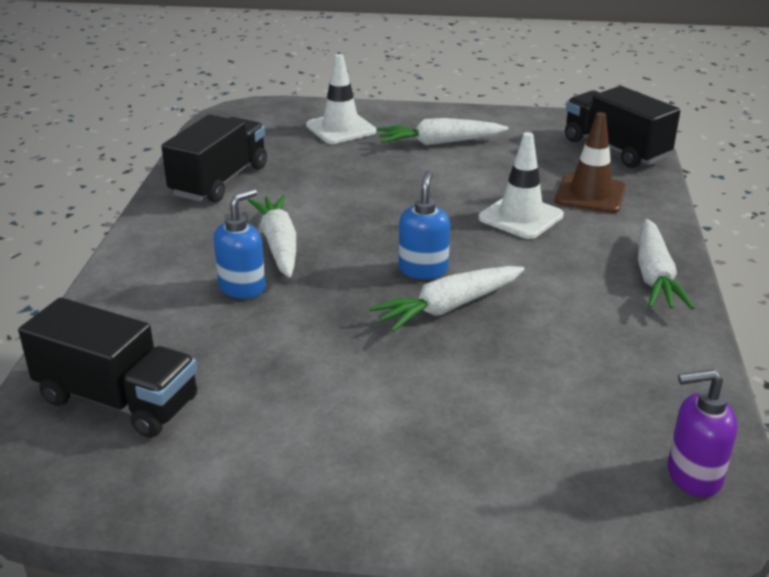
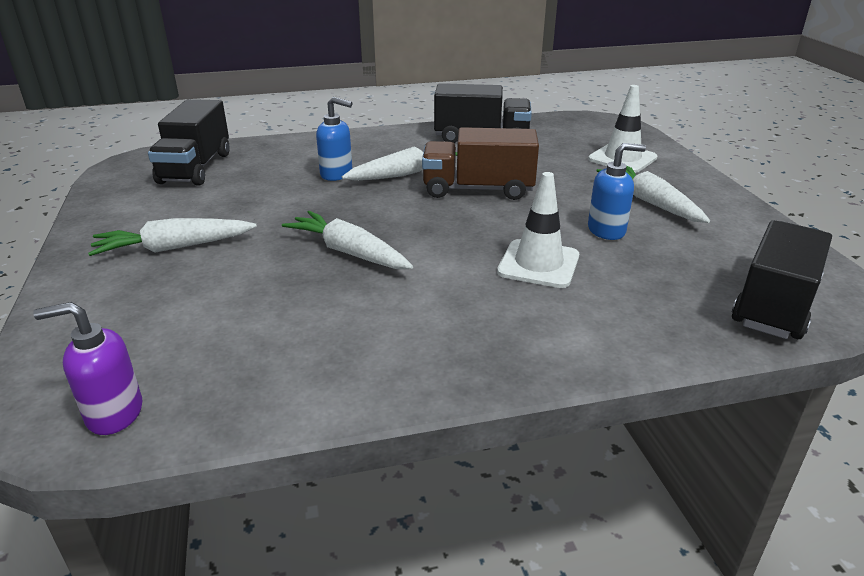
camera: 70 degrees right, 0 degrees up
(354, 211) = (478, 189): none -> brown truck
(423, 269) = (403, 232): blue soap dispenser -> blue soap dispenser (607, 230)
(590, 194) = (631, 299): brown traffic cone -> none
(654, 276) = (475, 360): white carrot -> white carrot (174, 248)
(693, 476) = (114, 413): purple soap dispenser -> purple soap dispenser turned 75 degrees counterclockwise

